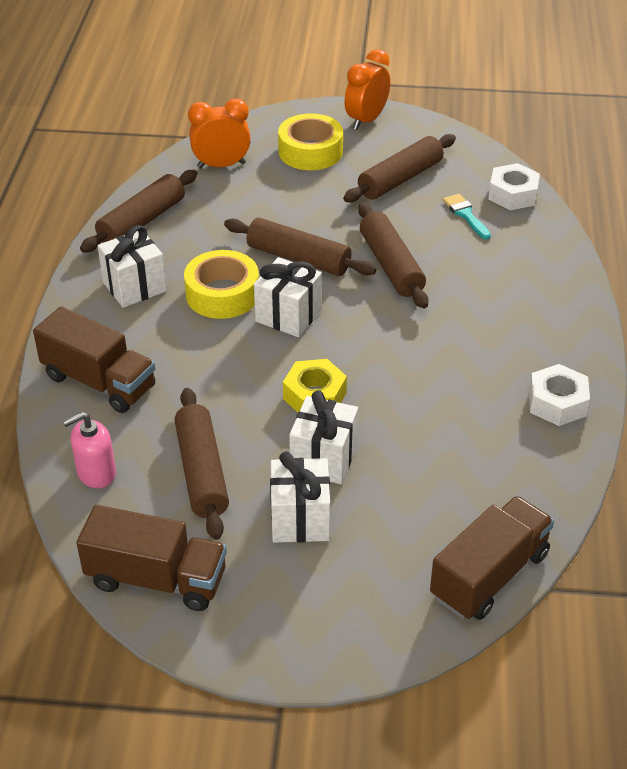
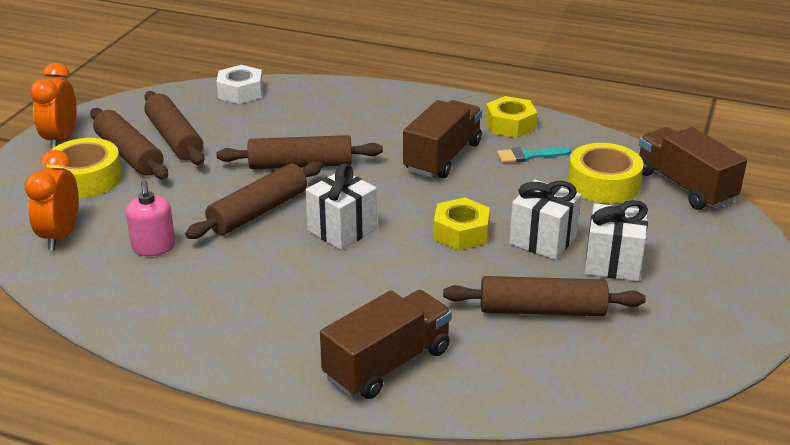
camera: 75 degrees left, 10 degrees down
(96, 473) = (527, 379): pink soap dispenser -> pink soap dispenser (154, 247)
(134, 287) = (239, 322): white gift -> none
(142, 221) = (122, 303): brown rolling pin -> brown rolling pin (129, 154)
(156, 579) = (674, 354): brown truck -> brown truck (442, 157)
(222, 294) = (287, 264): yellow tape -> yellow tape (603, 183)
(366, 120) = (61, 139): orange clock -> orange clock turned 45 degrees clockwise
(465, 215) = (253, 117): turquoise brush -> turquoise brush (528, 156)
(557, 403) = (510, 125): white nut -> yellow nut

